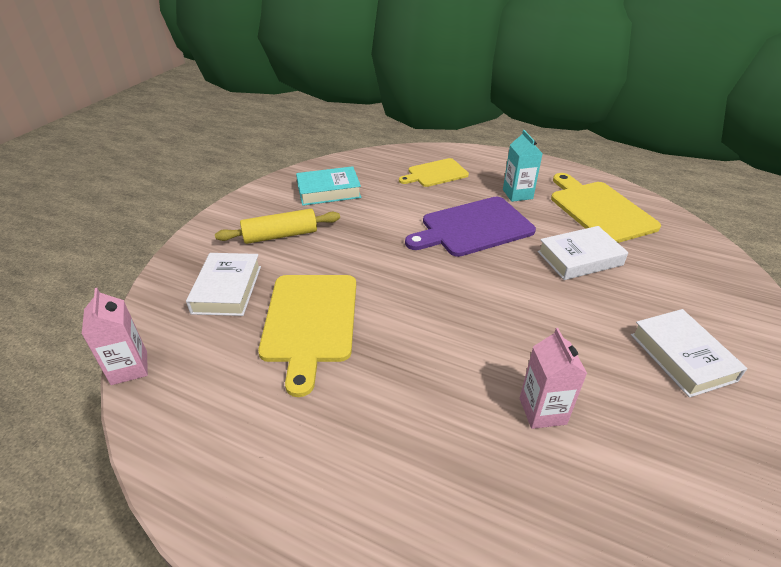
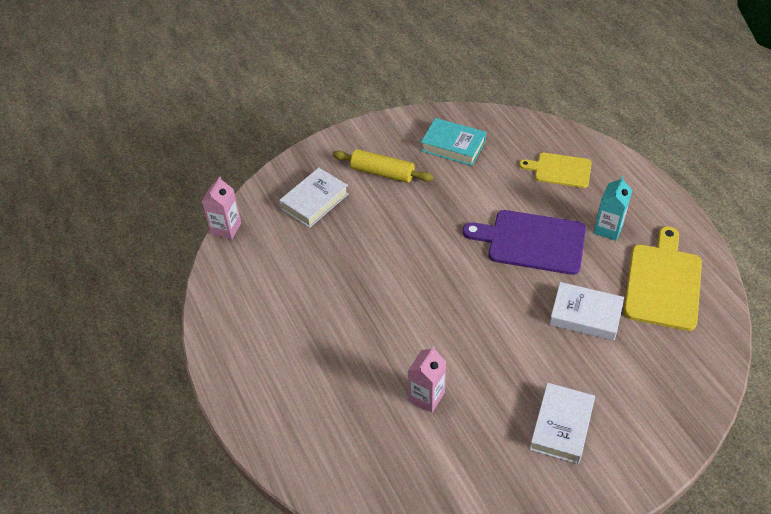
camera: 40 degrees right, 10 degrees up
(310, 321) = (345, 255): yellow cutting board -> none

